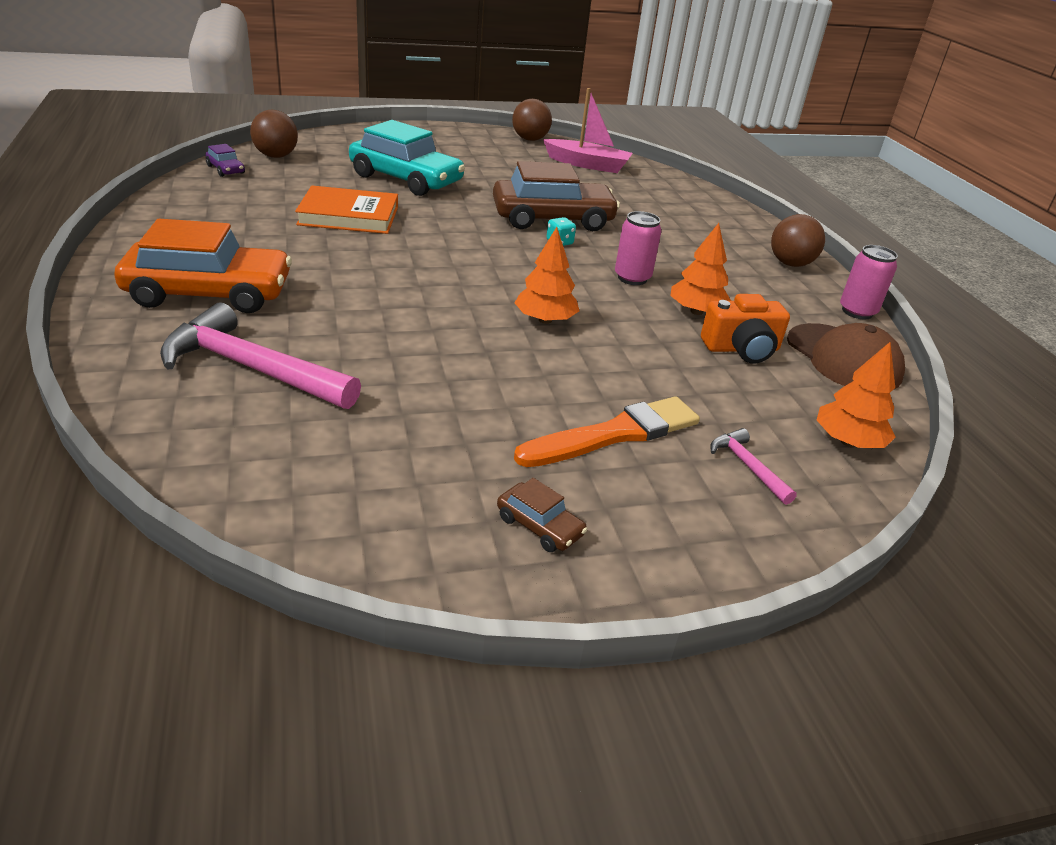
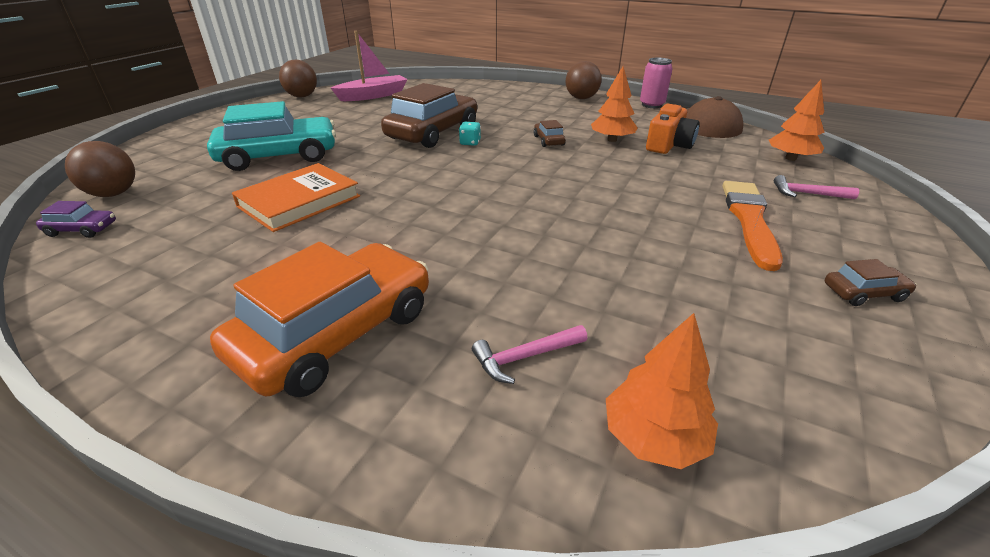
camera: 45 degrees left, 0 degrees up
(251, 368) = (524, 357): pink hammer -> pink hammer, size x0.46
(545, 320) = (575, 187): orange tree -> orange tree (653, 437)
(632, 278) = (548, 140): pink can -> brown car

